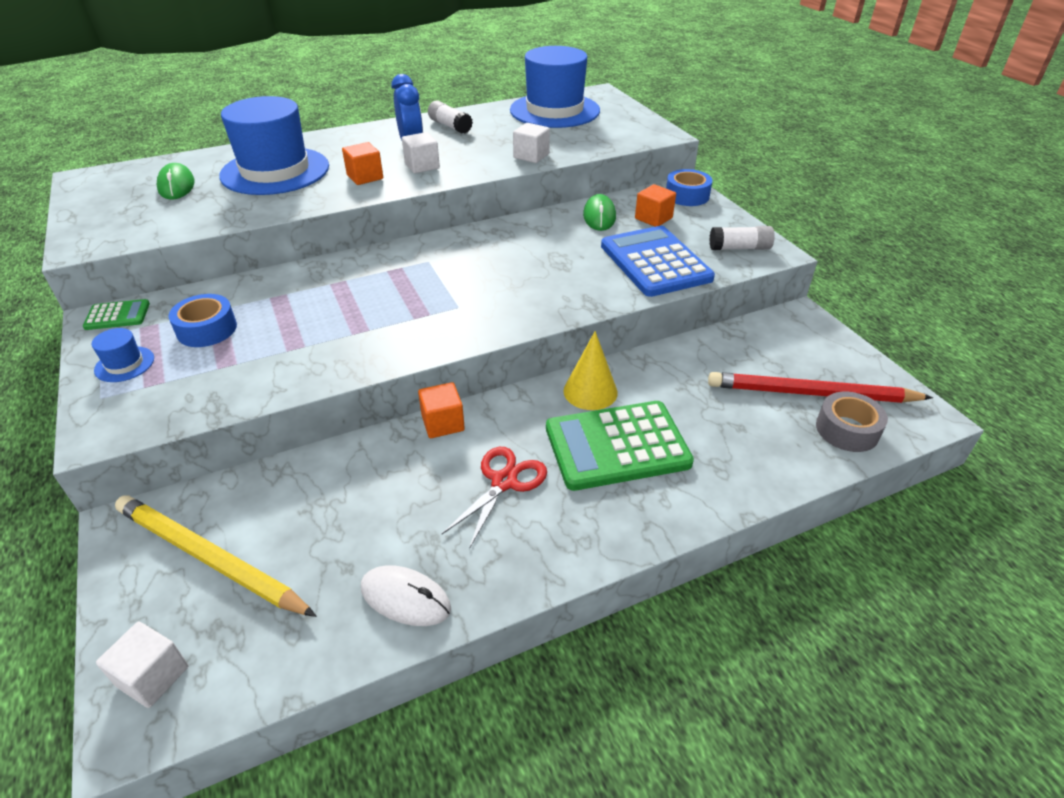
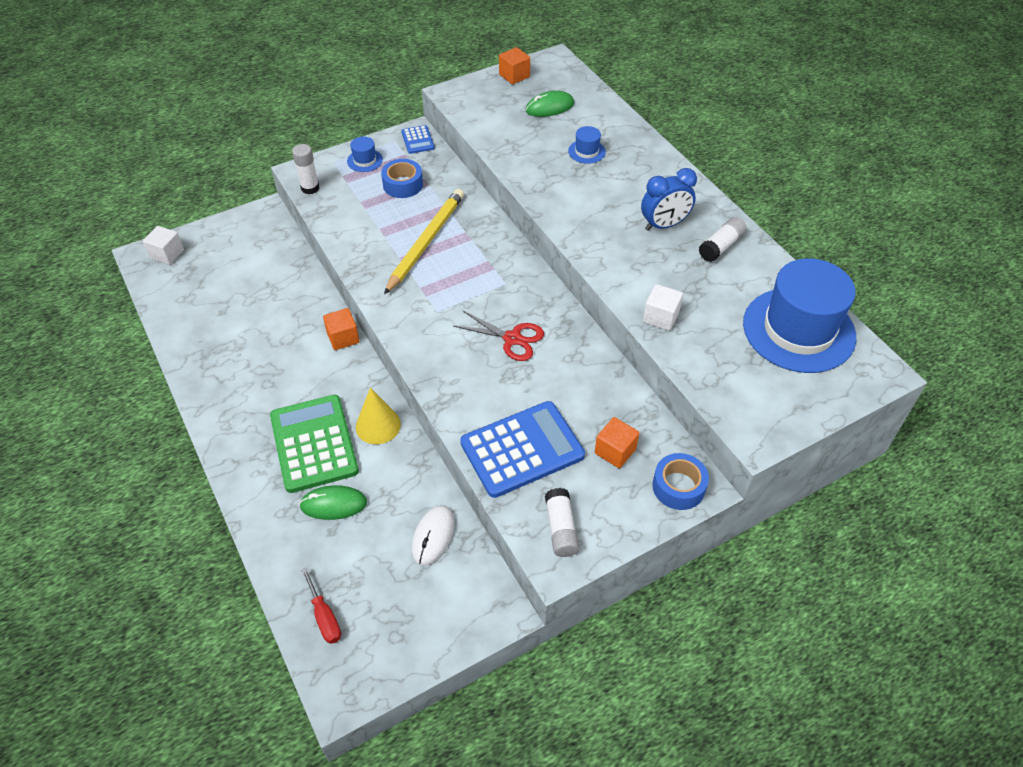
camera: 85 degrees right, 10 degrees up
(117, 315) = (417, 140): green calculator -> blue calculator
(150, 421) = (310, 188): none -> white glue stick
(210, 558) = (236, 253): yellow pencil -> yellow pencil (426, 242)
(275, 171) = (586, 151): blue hat -> blue hat, size x0.40
(365, 177) = (586, 206): orange cube -> orange cube (514, 76)
(405, 598) = (196, 341): white mouse -> white mouse (433, 536)
(422, 166) = (617, 239): white cube -> none
(504, 482) = (283, 378): red scissors -> red scissors (512, 339)
(599, 216) = (610, 403): green mouse -> green mouse (333, 504)
(812, 393) = (374, 597): red pencil -> none
(847, 430) = (324, 617): grey tape -> red screwdriver

